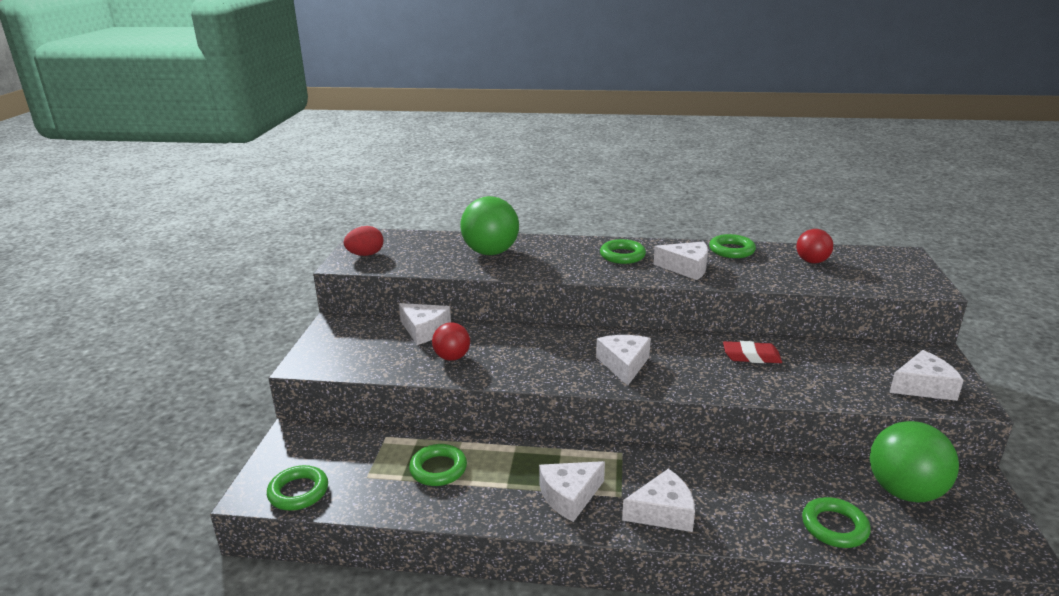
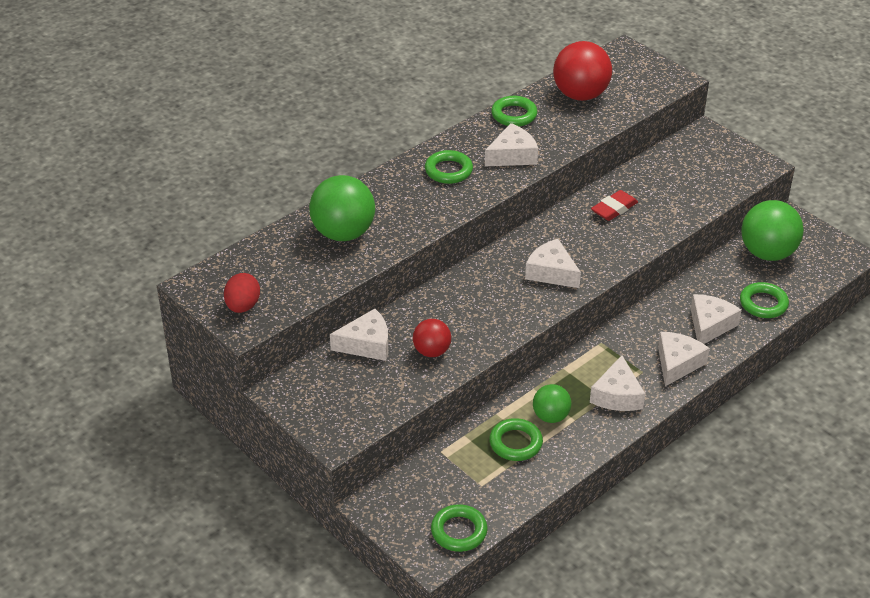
camera: 50 degrees left, 15 degrees up
(494, 471) = (551, 416): none -> green ball
(812, 261) = (580, 95): red ball -> red ball, size x1.76
(923, 386) = (729, 168): white cheese -> white cheese (710, 325)

